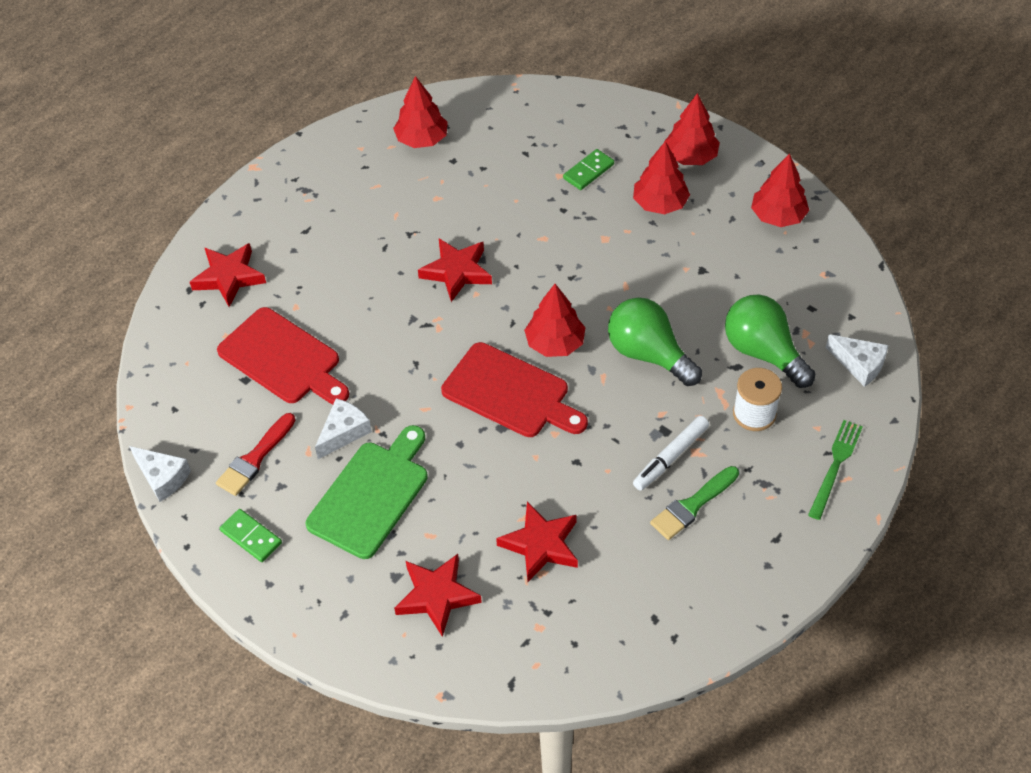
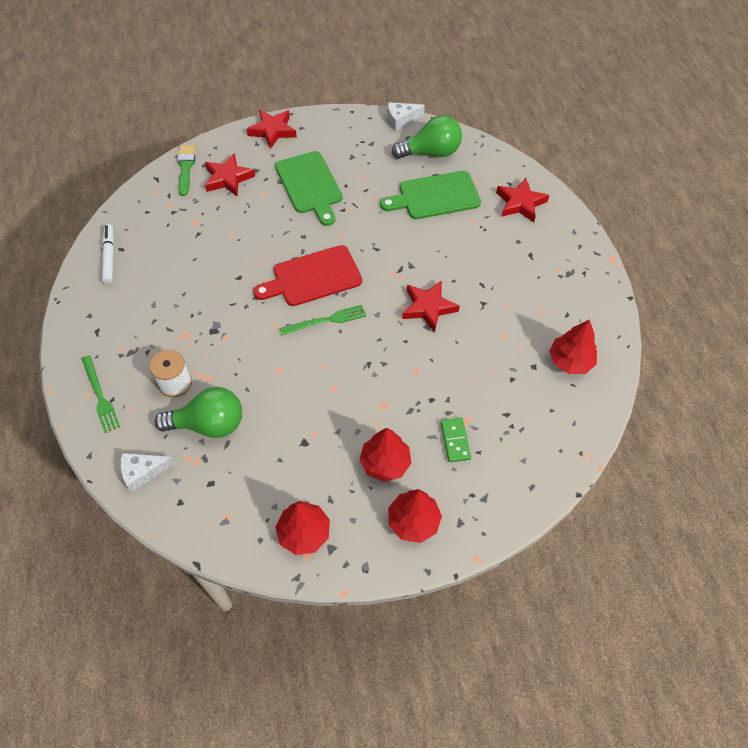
camera: 125 degrees right, 5 degrees up
(251, 537) = (333, 133): green domino -> none
(255, 458) = (378, 155): red brush -> none
(283, 359) = (435, 196): red cutting board -> green cutting board
(343, 432) = (360, 195): white cheese -> none
(541, 545) = (209, 231): red star -> red star (272, 131)
(555, 343) = (326, 320): red tree -> green fork
(648, 354) = (271, 361): green light bulb -> green light bulb (431, 152)
(671, 457) = (194, 321): white marker -> white marker (109, 257)
(692, 505) = (157, 308): green brush -> green brush (186, 167)

